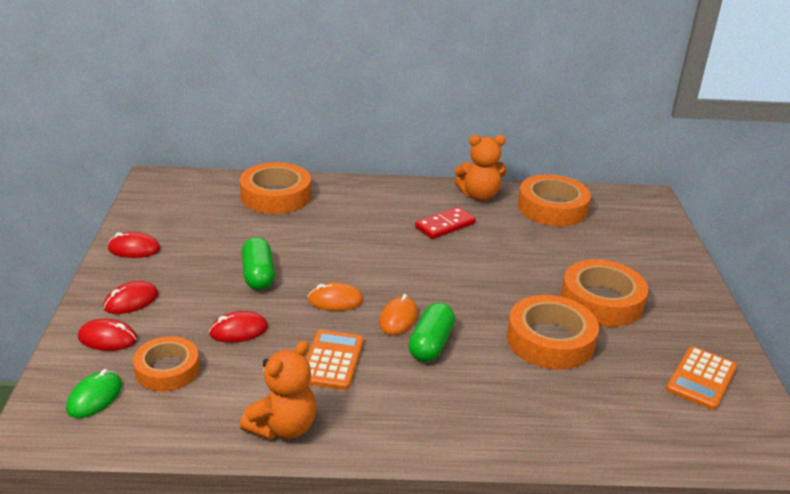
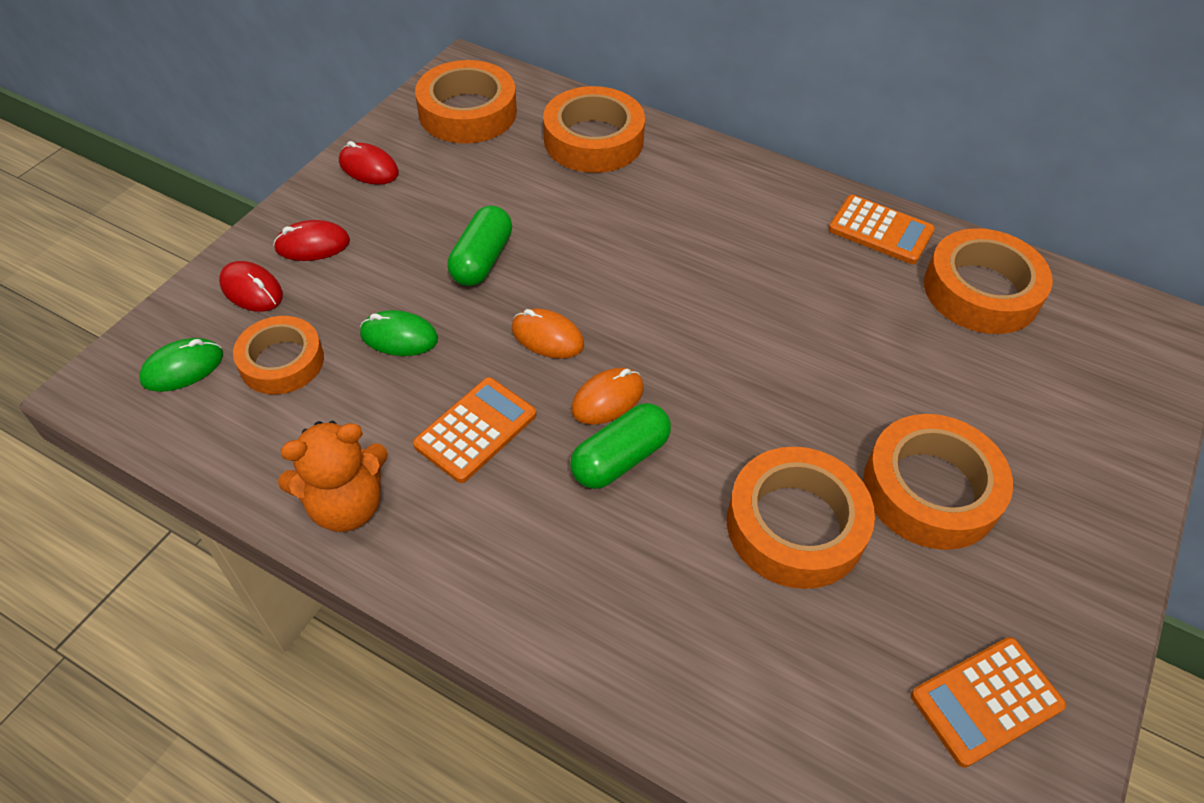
camera: 30 degrees right, 20 degrees up
(178, 202) = (467, 112): none -> orange tape
(238, 330) = (399, 337): red mouse -> green mouse
(445, 225) = (789, 266): red domino -> none
(479, 195) = (880, 230): orange teddy bear -> orange calculator

